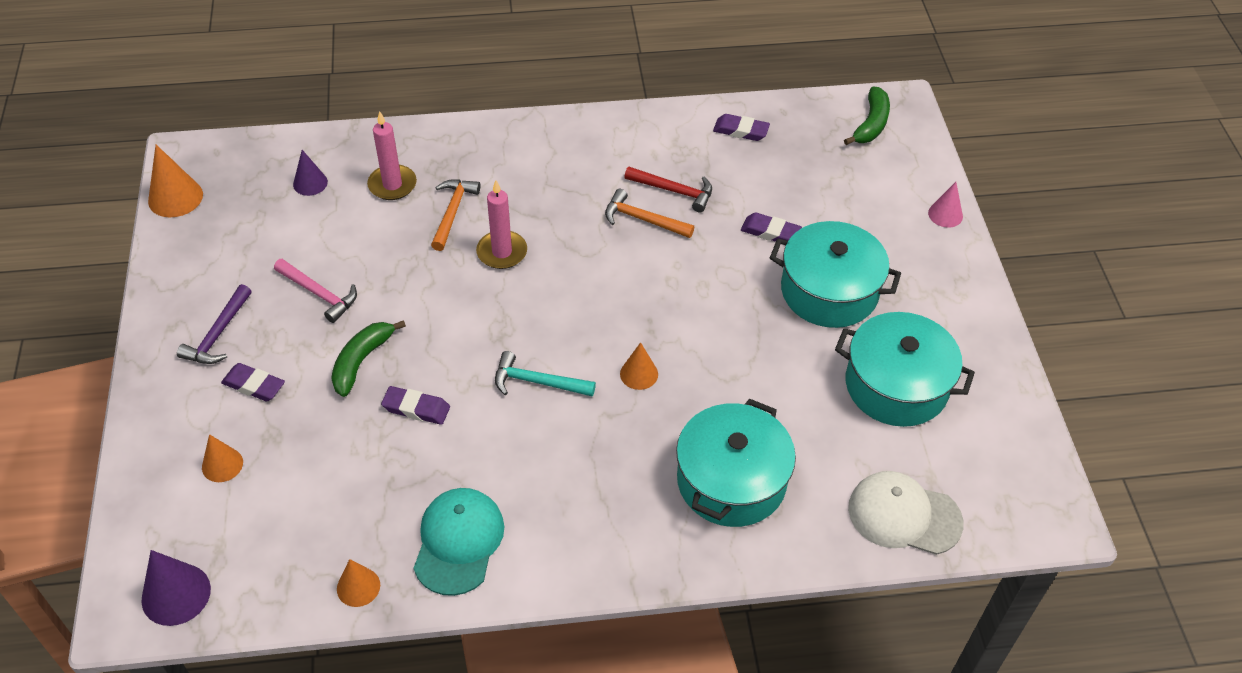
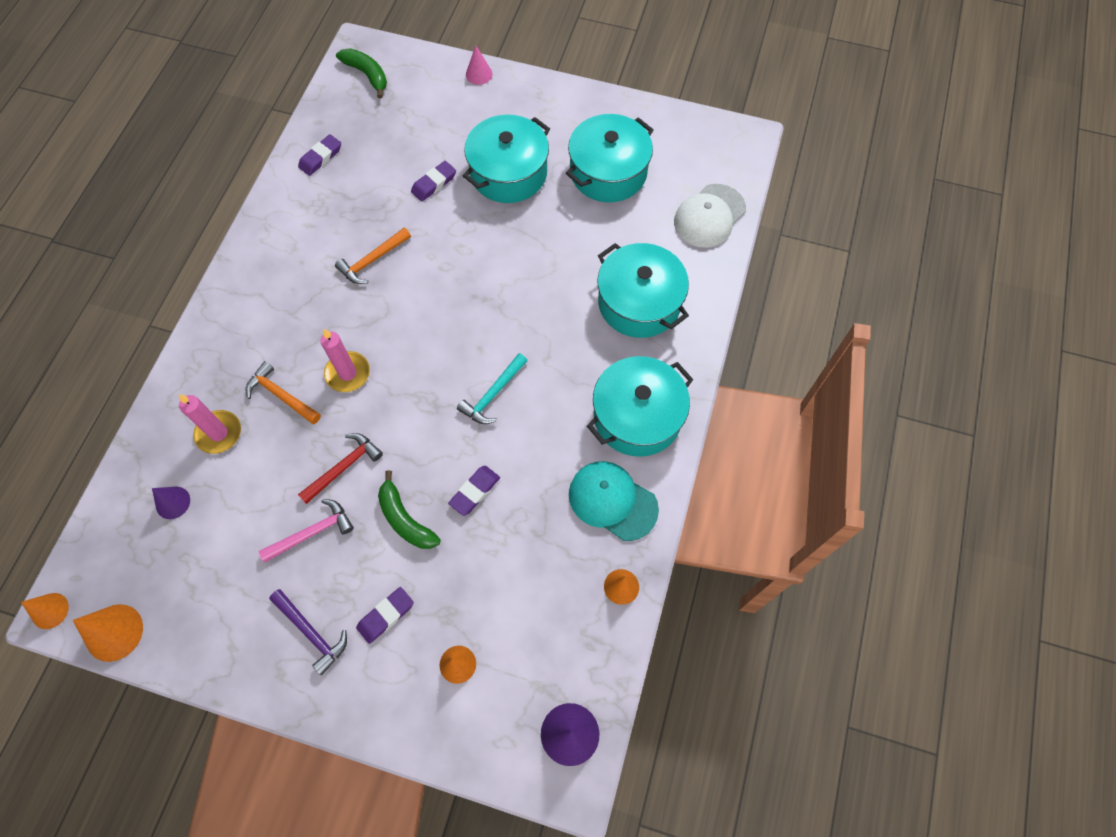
camera: 65 degrees left, 15 degrees up
(577, 531) = (637, 416): none -> turquoise pot
(639, 374) = (520, 323): orange cone -> orange cone (50, 610)
(674, 191) = (356, 228): red hammer -> red hammer (344, 467)

